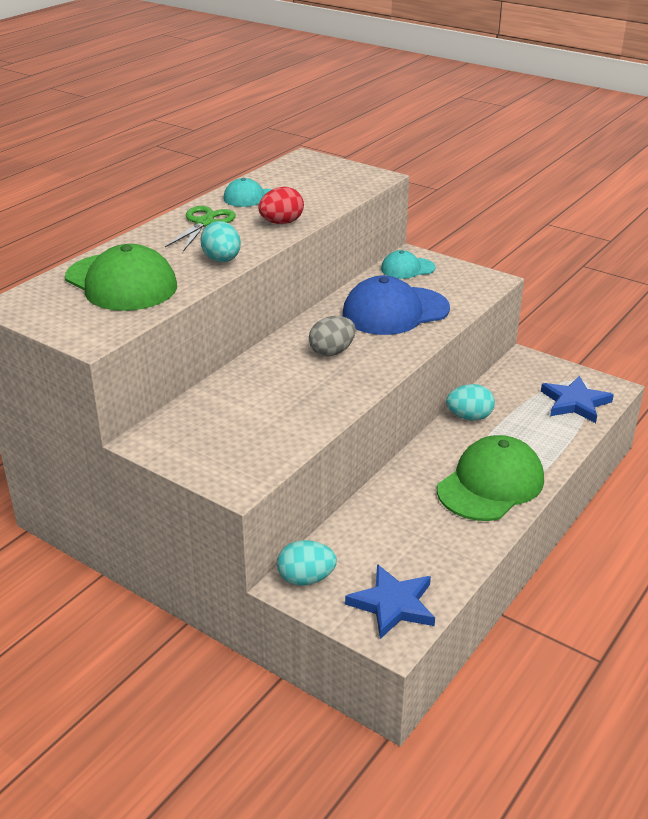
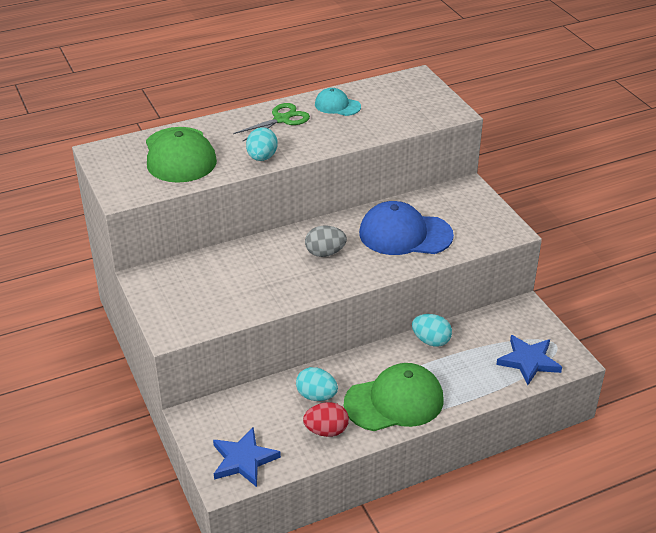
camera: 30 degrees right, 5 degrees up
(281, 223) = (336, 136): red egg -> red egg (326, 431)
(306, 579) = (205, 417): turquoise egg -> turquoise egg (316, 396)
(407, 268) = (453, 198): turquoise cap -> none

